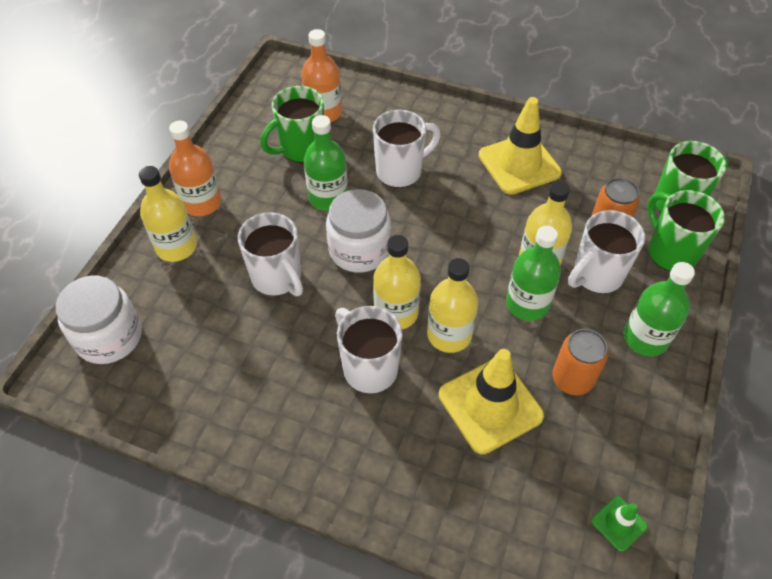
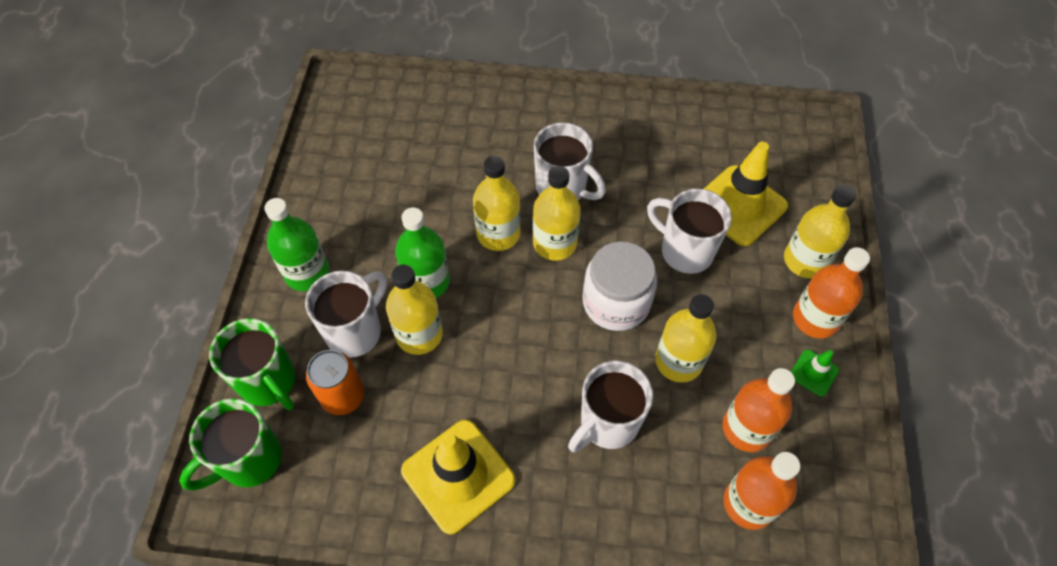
camera: 165 degrees right, 5 degrees up
(109, 337) = (802, 164): white jar -> none
(301, 149) = (746, 428): green mug -> orange bottle
(328, 197) = (678, 361): green bottle -> yellow bottle
(490, 405) = (449, 182): yellow traffic cone -> yellow traffic cone (739, 205)
(572, 379) = (378, 219): orange can -> none
(619, 523) = (339, 124): green traffic cone -> green traffic cone (813, 373)

